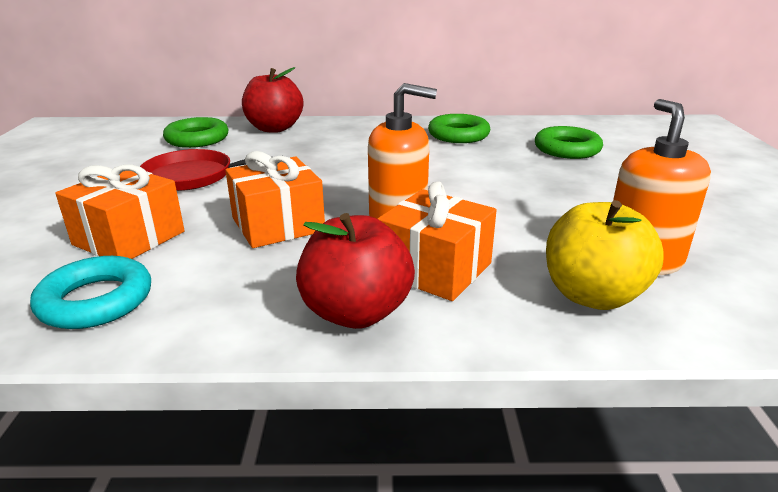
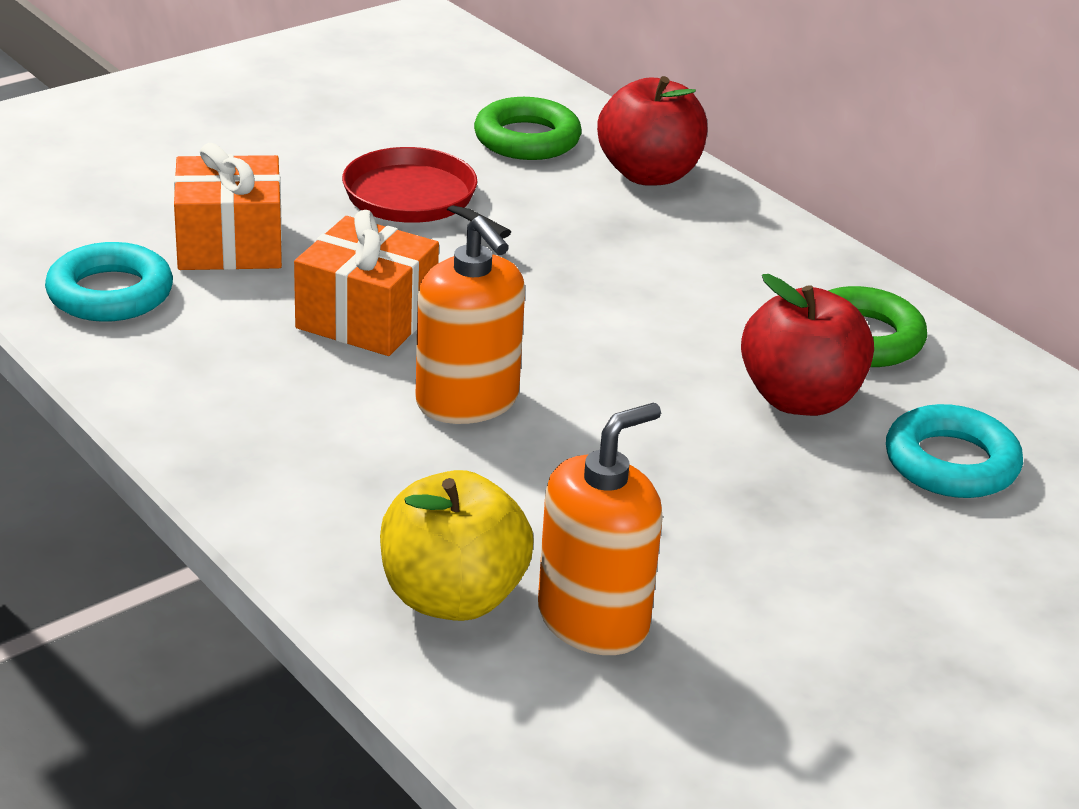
camera: 50 degrees right, 5 degrees up
(356, 312) = (245, 448): red apple -> red apple (800, 399)
(435, 269) = (389, 466): orange gift -> none
(567, 149) = (951, 463): green ring -> turquoise ring

